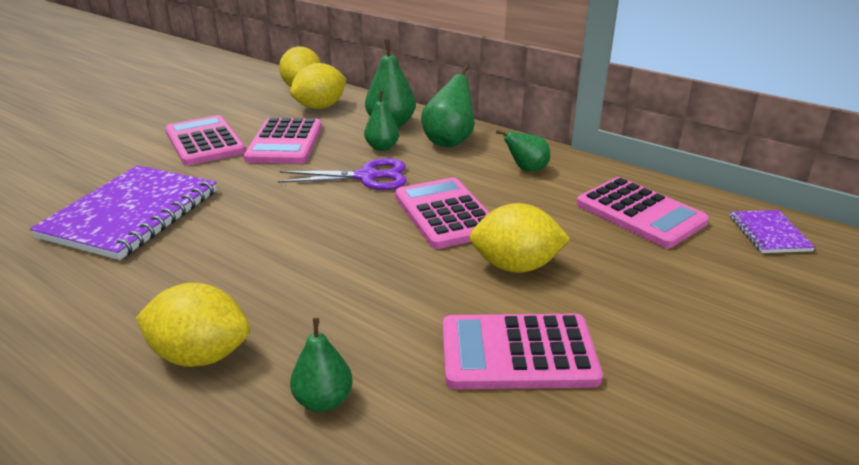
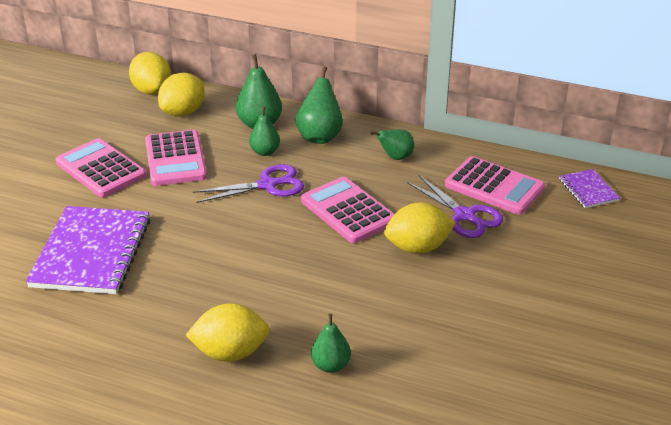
camera: 15 degrees left, 5 degrees up
(518, 353) = (441, 312): pink calculator -> none
(592, 239) = (465, 215): none -> purple scissors

